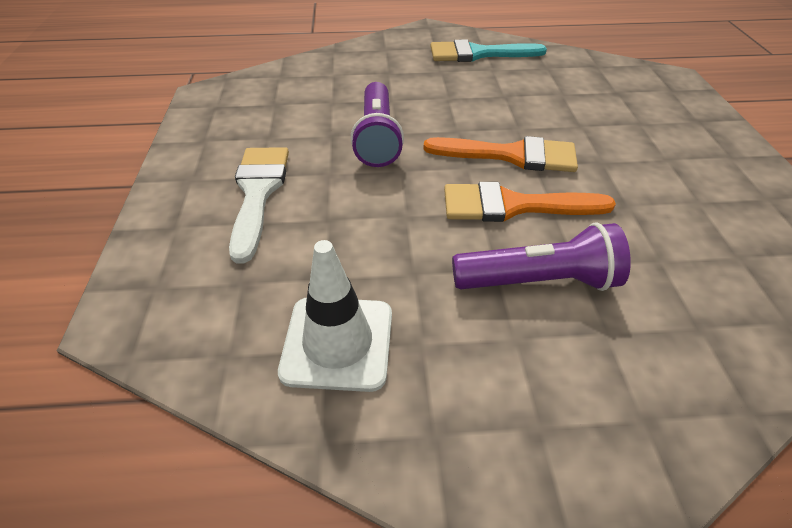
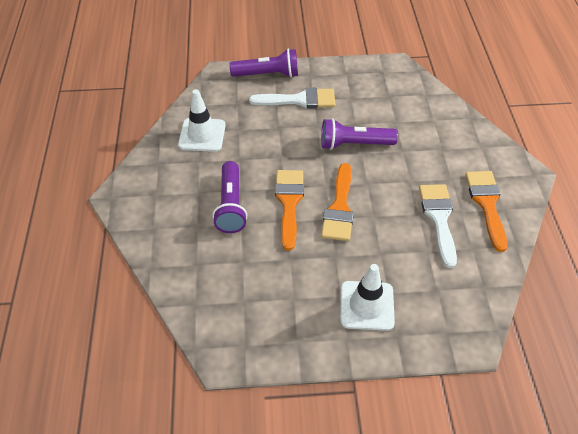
camera: 90 degrees right, 5 degrees up
(164, 236) = (267, 74): none -> purple flashlight
(478, 54) = (486, 204): turquoise brush -> orange brush
(508, 83) = (438, 218): none -> white brush
(670, 139) = (366, 305): none -> white traffic cone

